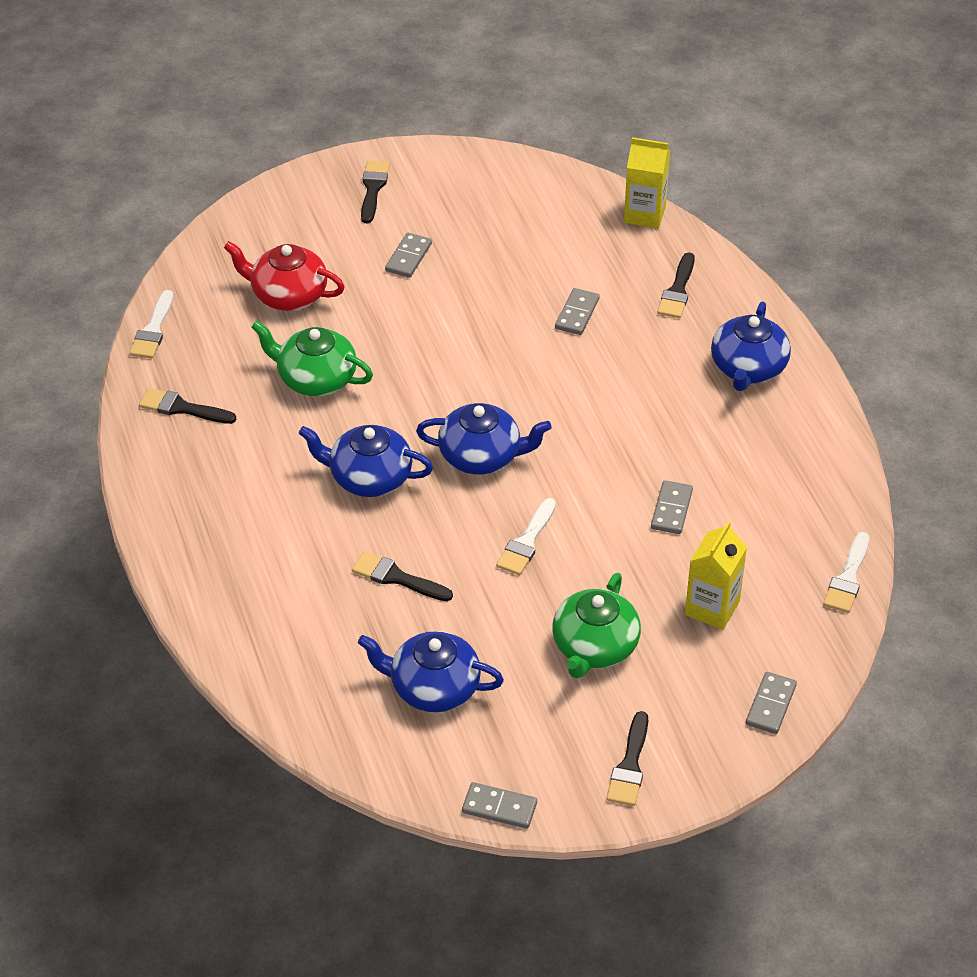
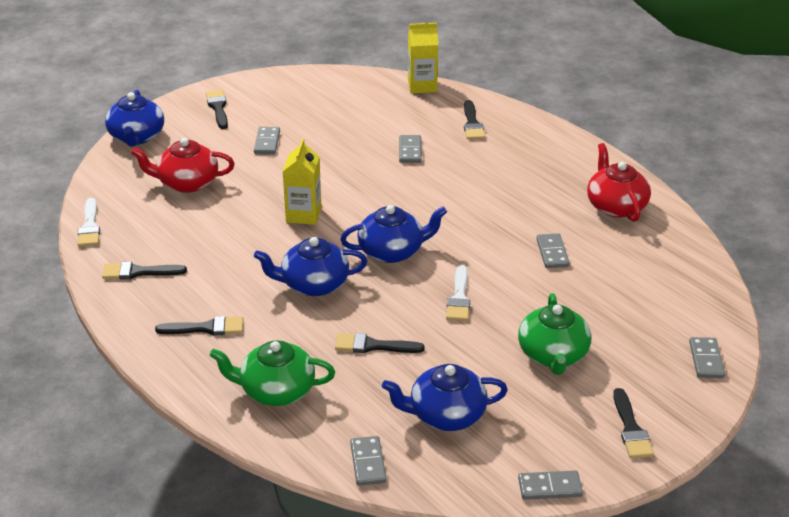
camera: 20 degrees left, 10 degrees down
(225, 503) = (206, 328): none -> black brush
(315, 378) = (236, 230): green teapot -> green teapot (276, 390)
(321, 720) = (368, 463): none -> grey domino
(712, 608) = (622, 307): yellow carton -> yellow carton (303, 214)
(748, 368) = (550, 158): blue teapot -> blue teapot (136, 137)
(790, 463) = (616, 206): none -> red teapot
(847, 578) = (703, 266): white brush -> none

